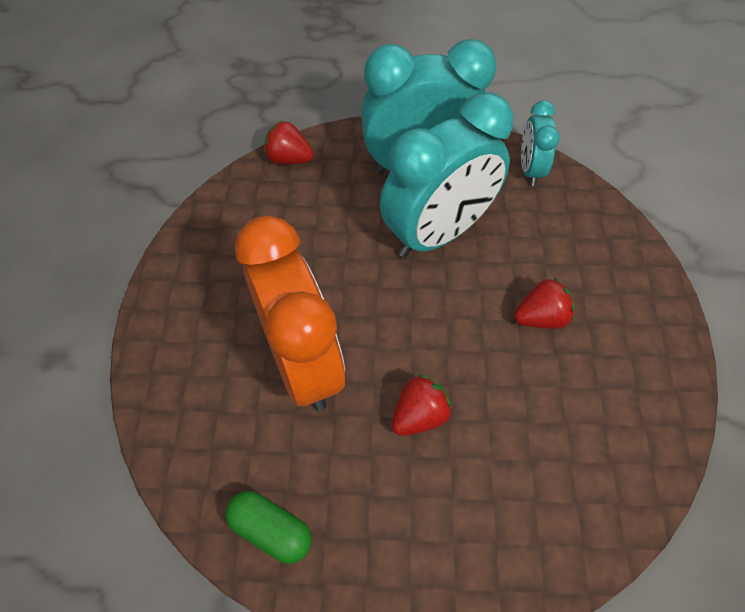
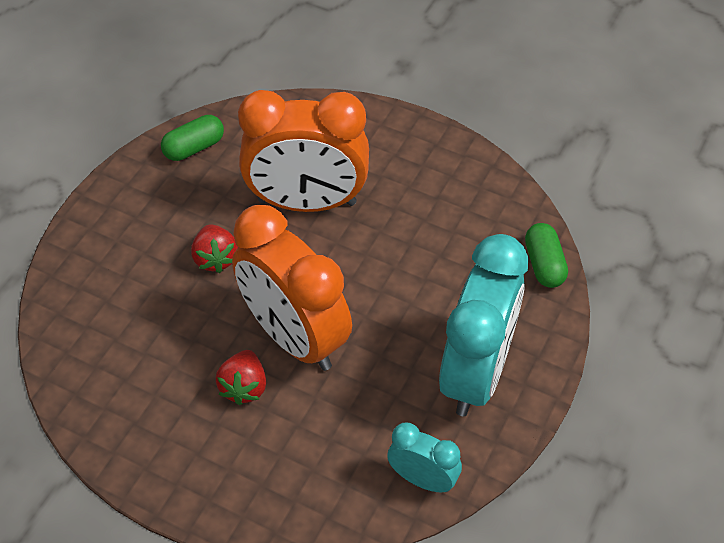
camera: 115 degrees right, 5 degrees down
(289, 159) = (544, 264): red strawberry -> green capsule
(438, 233) = (382, 350): turquoise clock -> none
(466, 302) = (294, 337): none -> orange clock

